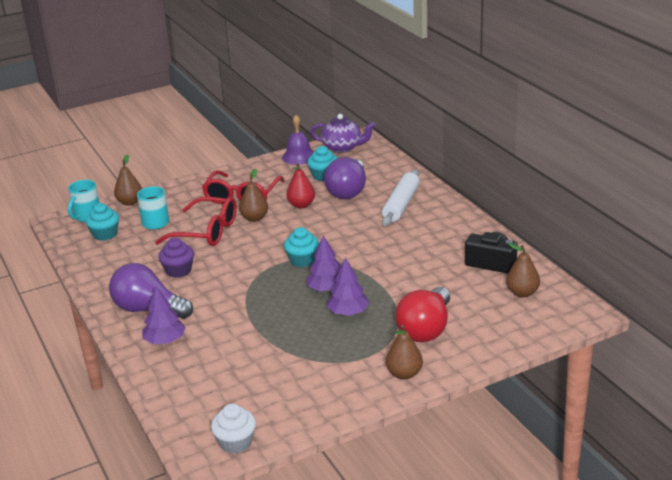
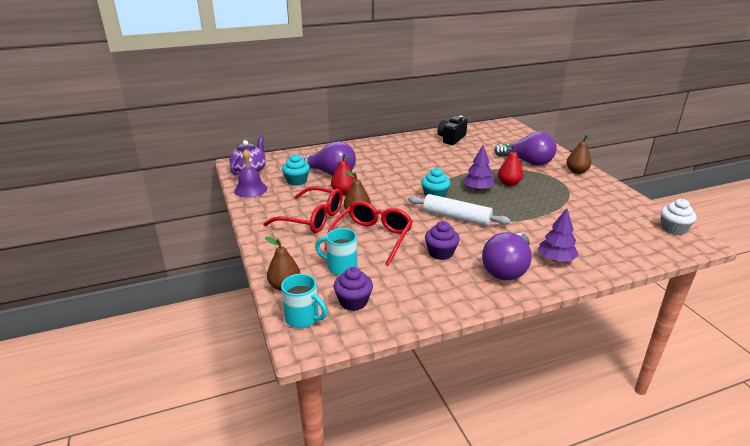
camera: 85 degrees left, 0 degrees up
(105, 234) = (353, 302): turquoise cupcake -> purple cupcake
(348, 312) = (509, 183): purple tree -> red pear
(401, 204) = (363, 157): white rolling pin -> white rolling pin (456, 217)
(426, 329) = (527, 162): red light bulb -> purple light bulb
(522, 293) = (486, 135): brown pear -> none

